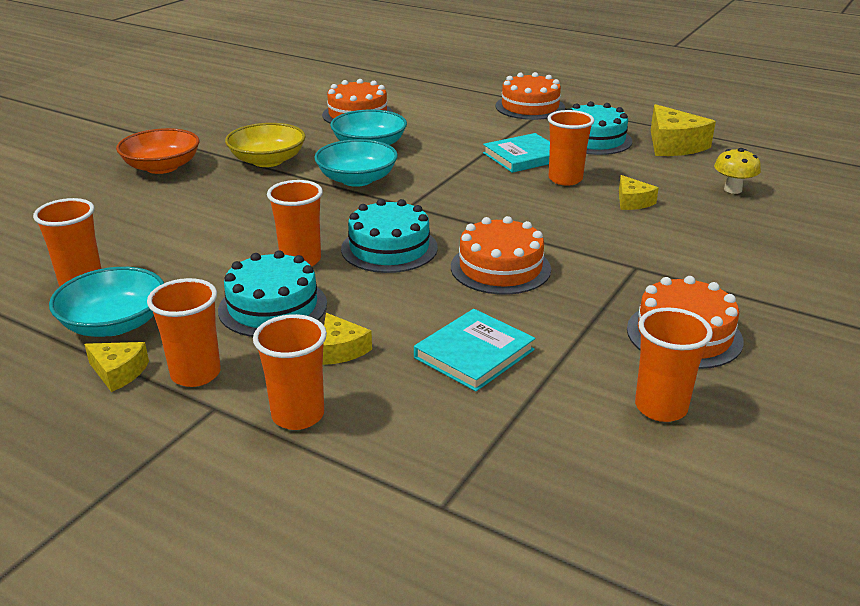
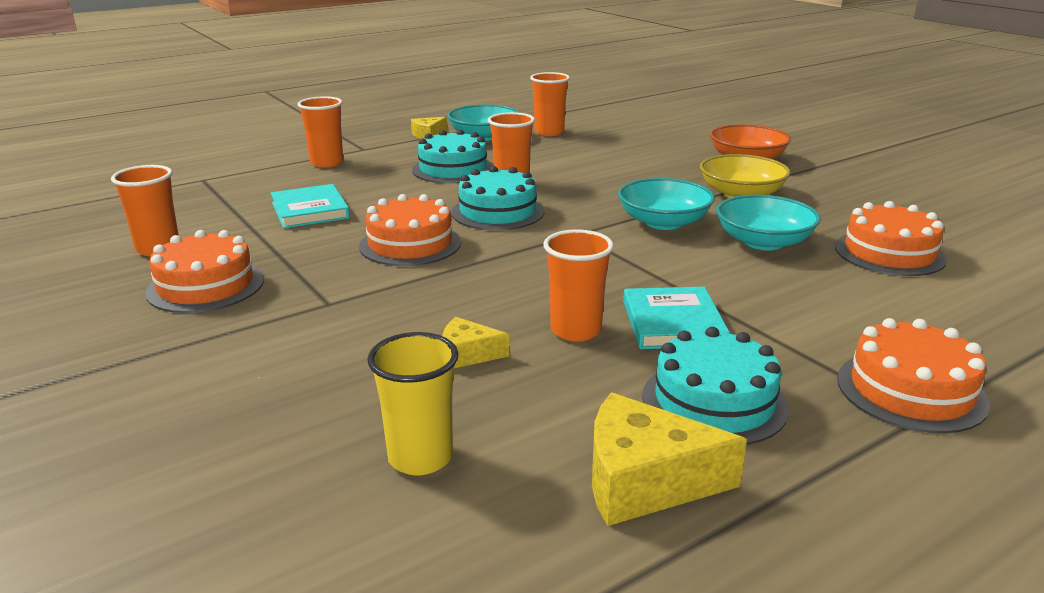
camera: 115 degrees right, 5 degrees down
(196, 374) = (402, 148): orange cup -> none
(341, 349) = (374, 179): yellow cheese -> none
(733, 190) = (420, 458): yellow mushroom -> yellow cup

